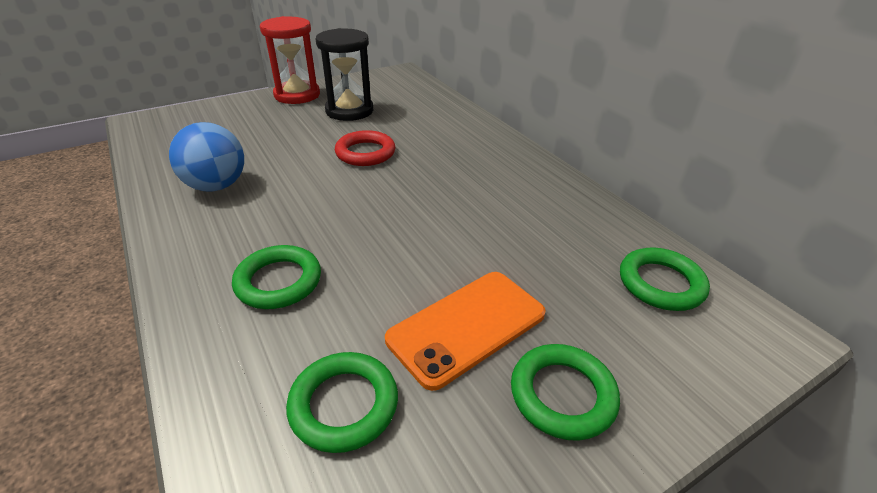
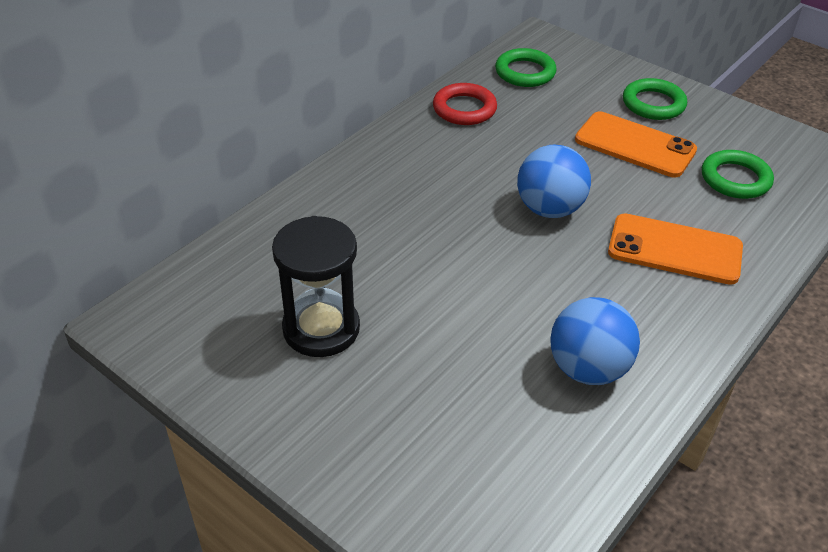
camera: 110 degrees left, 5 degrees up
(278, 281) = (674, 249): green ring -> orange phone
(297, 95) = (287, 420): red hourglass -> none
(365, 153) = (435, 270): red ring -> red ring (464, 109)
(394, 222) = (549, 209): none -> blue ball

